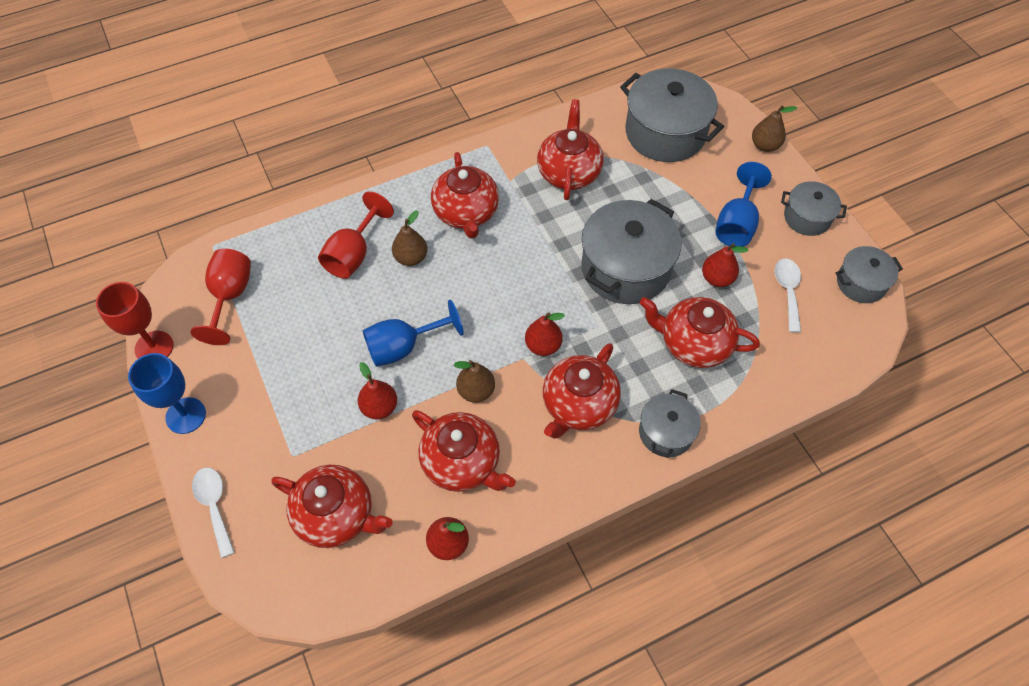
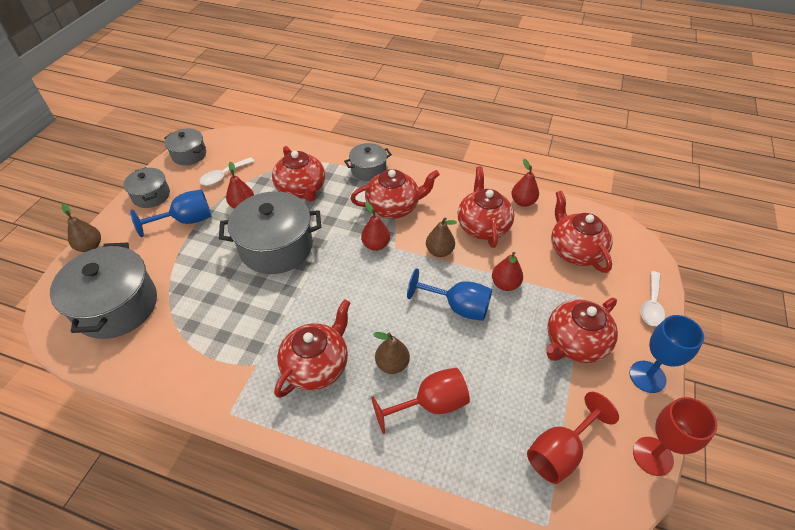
camera: 135 degrees left, 10 degrees down
(569, 172) = (213, 334): red teapot -> red teapot (574, 343)

